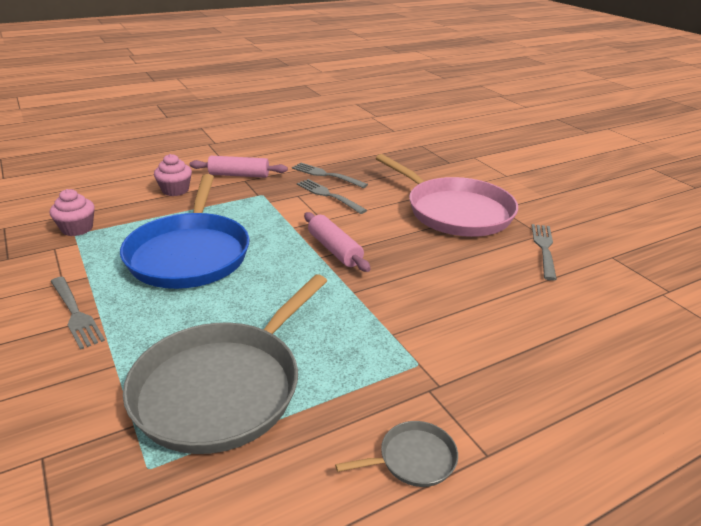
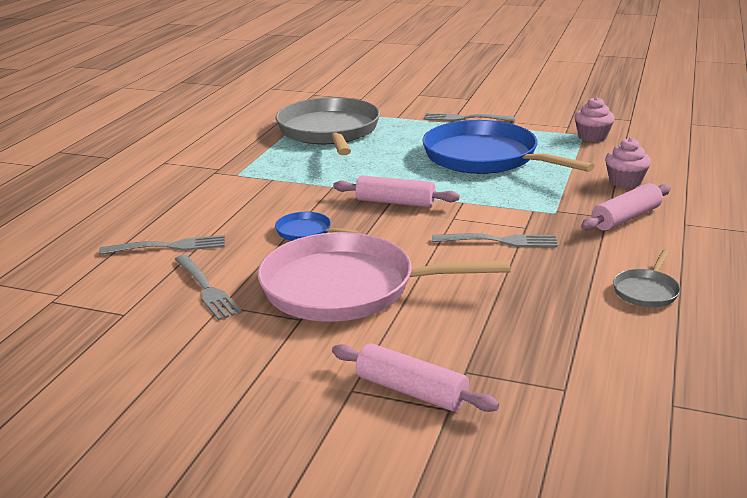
camera: 140 degrees right, 5 degrees down
(326, 175) = (556, 262): grey fork -> grey fork (169, 246)
(413, 459) = (201, 149): grey pan -> grey pan (646, 291)
(432, 258) = (307, 232): none -> blue pan
(481, 166) = (411, 391): none -> pink rolling pin

